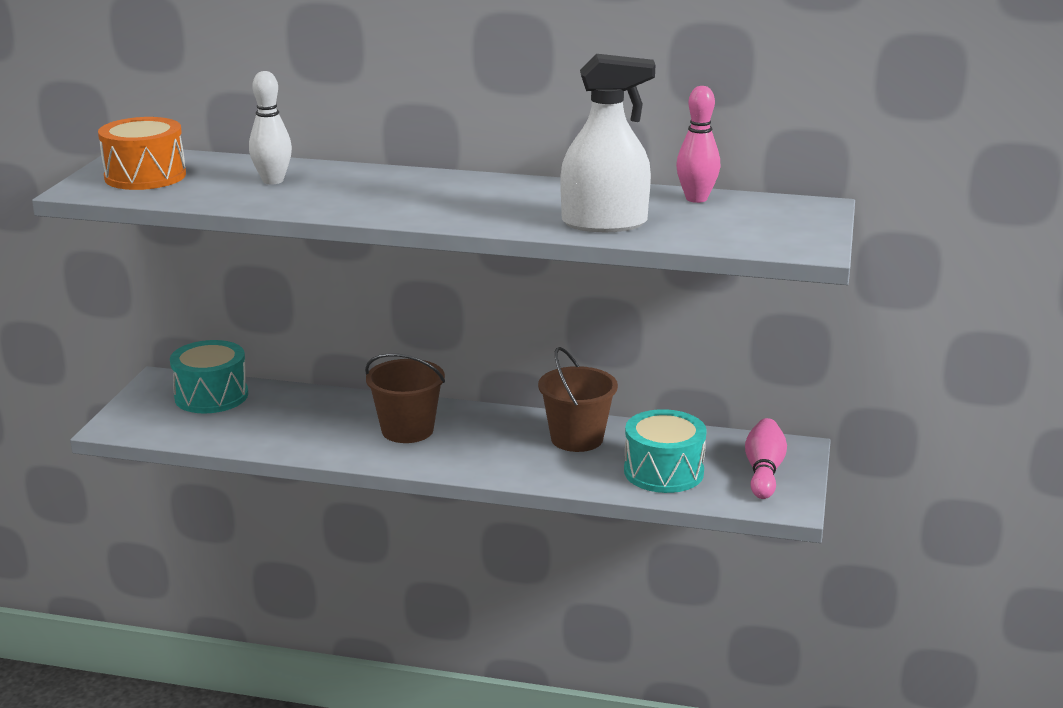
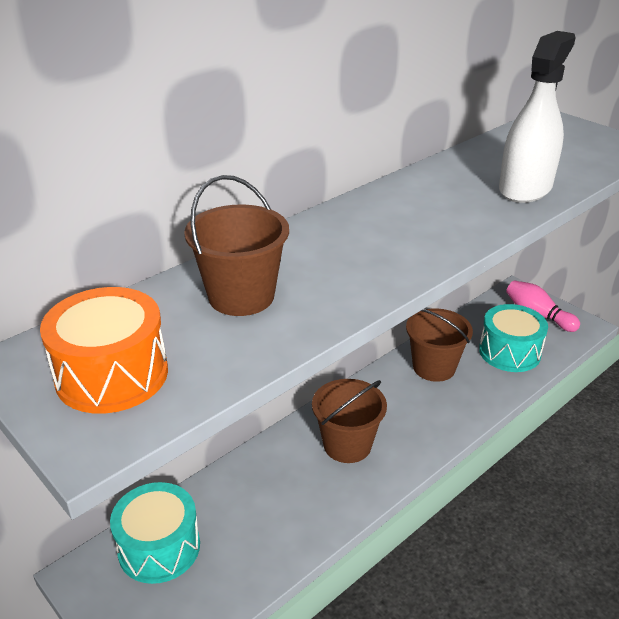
camera: 55 degrees left, 10 degrees up
(273, 181) = (241, 296): white bowling pin -> brown bucket
(696, 199) = (501, 145): pink bowling pin -> none

